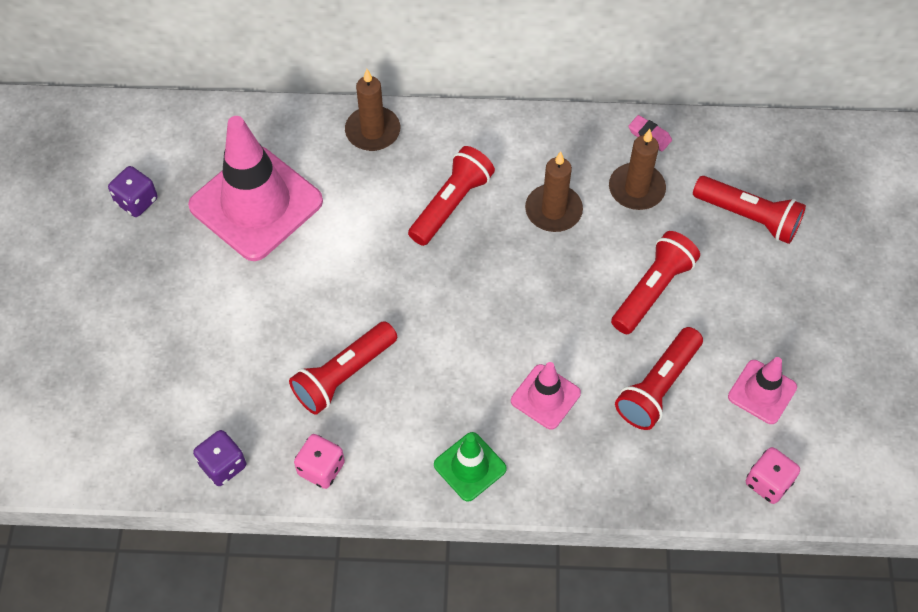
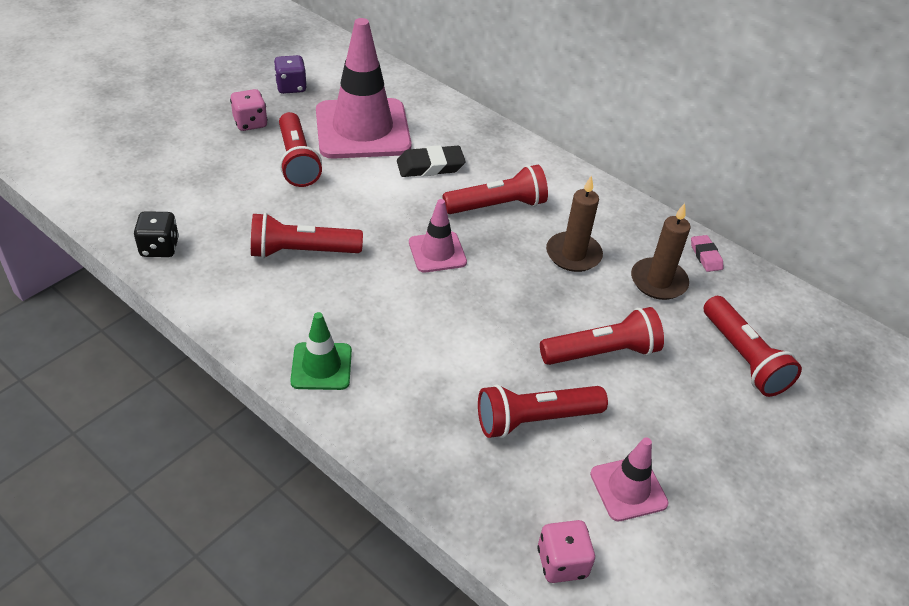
camera: 35 degrees right, 15 degrees down
(223, 465) = (159, 247): purple dice -> black dice
(237, 284) = (297, 161): none -> red flashlight
(321, 468) = (218, 293): pink dice -> pink dice (250, 123)
(356, 202) = (430, 166): none -> black eraser
(373, 131) = (488, 137): brown candle -> none
(545, 397) = (433, 363): pink traffic cone -> pink traffic cone (437, 252)

